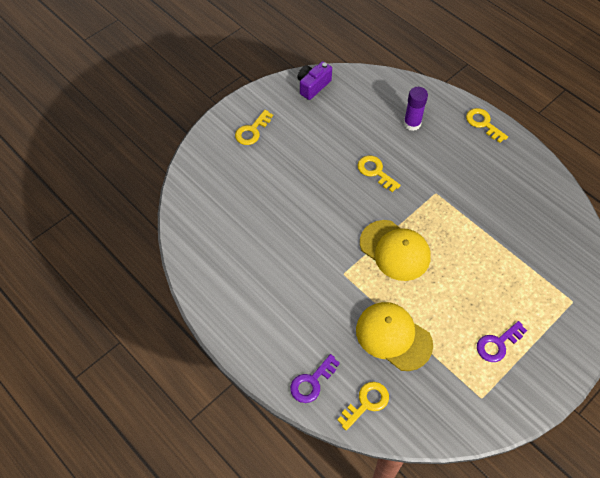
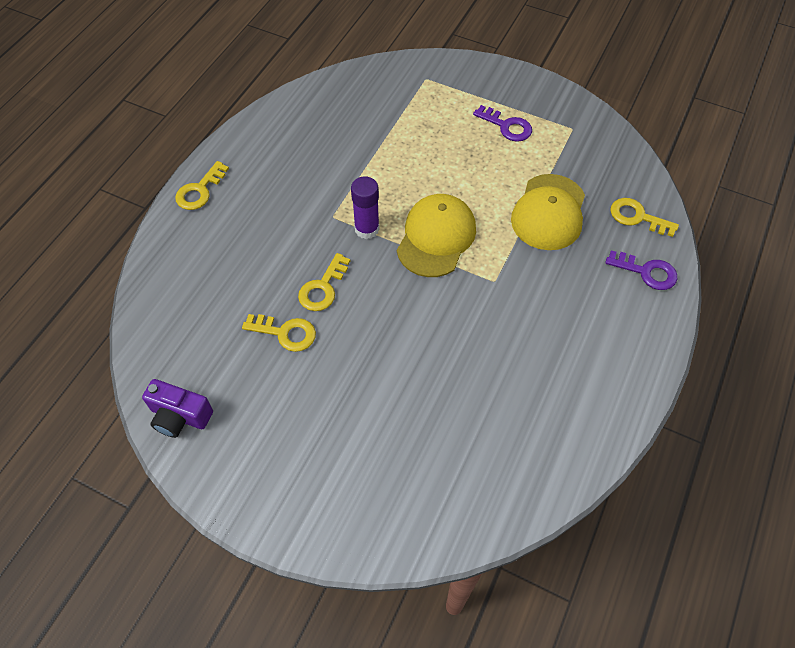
camera: 110 degrees left, 0 degrees up
(252, 131) = (302, 475): yellow key -> yellow key (285, 333)
(412, 124) = (223, 267): purple glue stick -> purple glue stick (367, 229)

